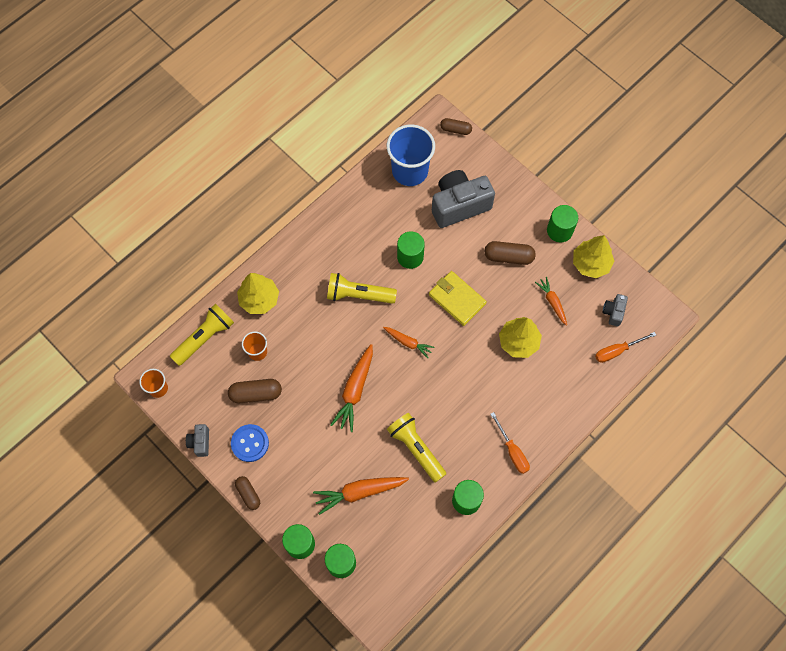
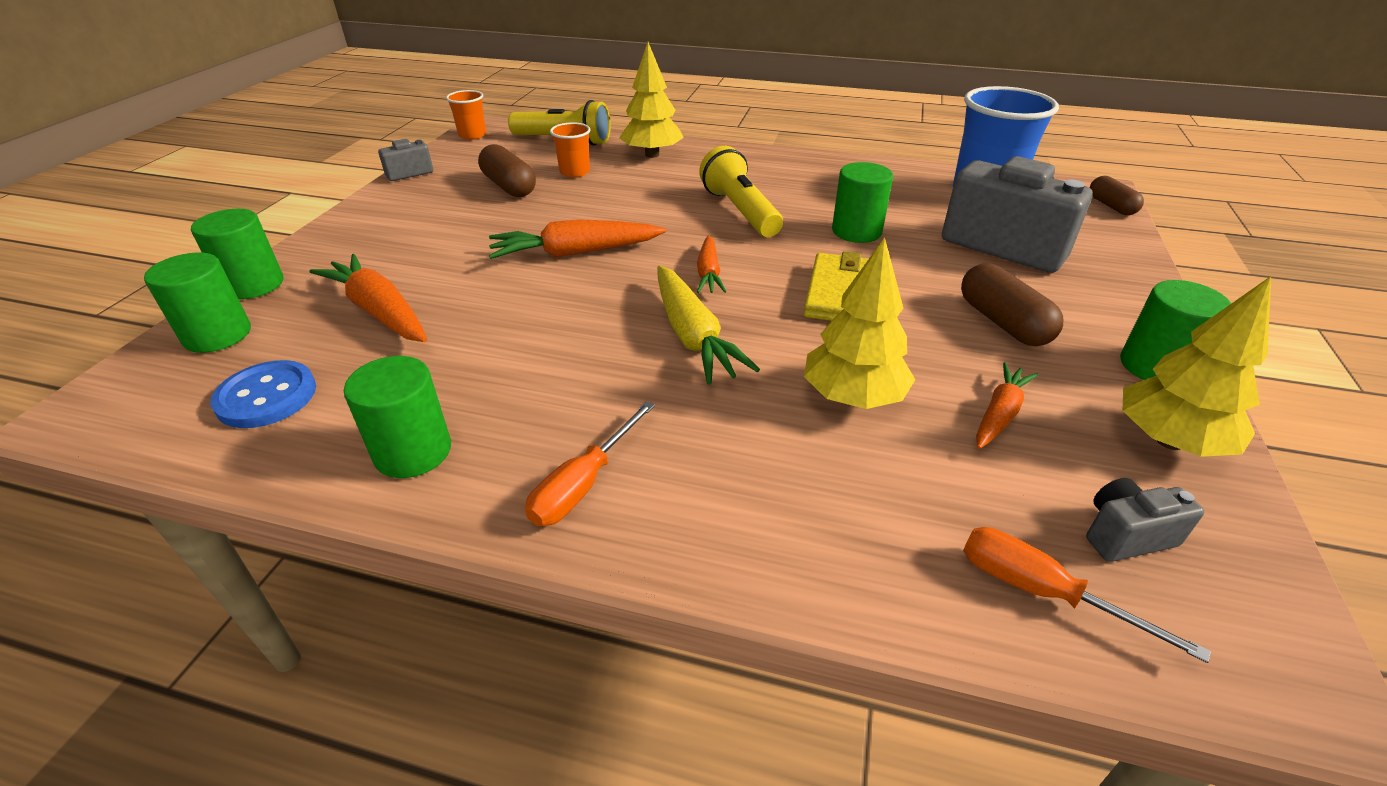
camera: 60 degrees right, 30 degrees down
(248, 494) = (338, 221): brown capsule -> none
(250, 443) = (426, 202): blue button -> blue button (266, 397)
(416, 448) = (505, 344): yellow flashlight -> none
(451, 375) = (693, 336): none -> yellow carrot

